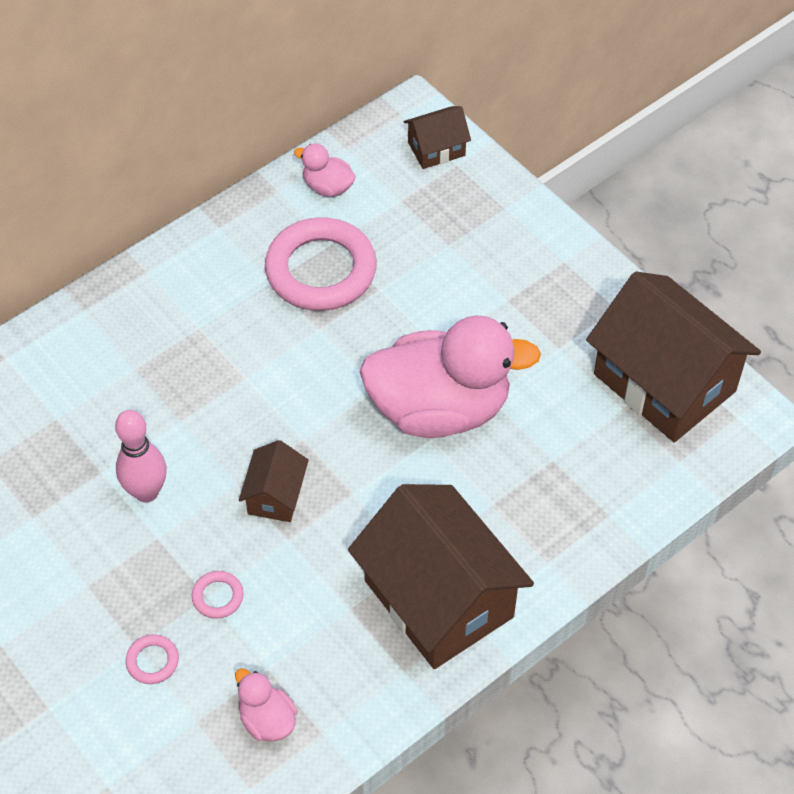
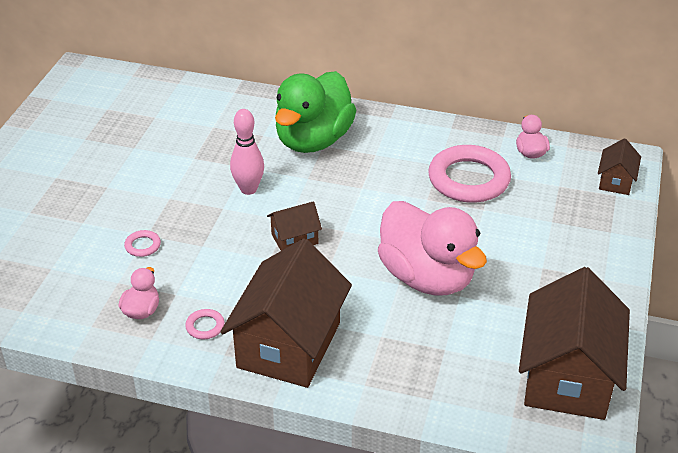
camera: 55 degrees right, 15 degrees down
(116, 372) = (313, 140): none -> green duck
(218, 597) = (206, 250): pink ring -> pink ring (205, 326)
(436, 149) = (616, 181): brown house -> brown house turned 75 degrees clockwise

